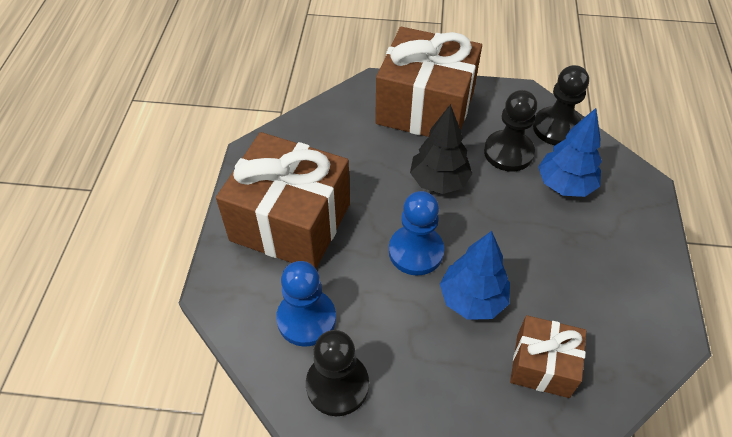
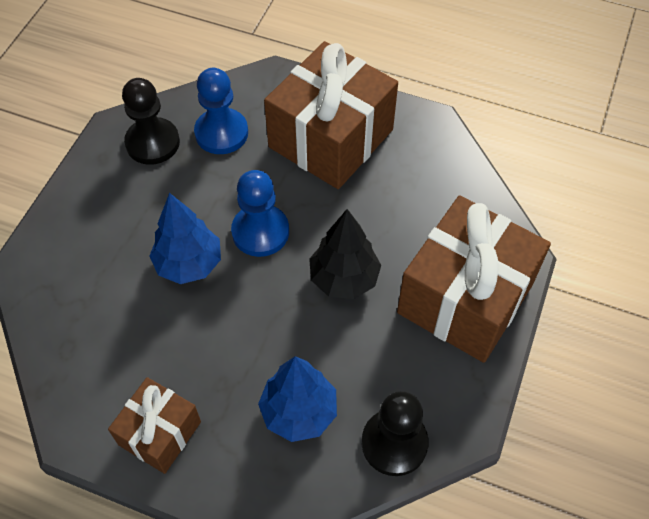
camera: 105 degrees right, 5 degrees up
(508, 152) = (367, 367): black pawn -> none
(542, 365) = (99, 299): brown gift -> brown gift (160, 433)

